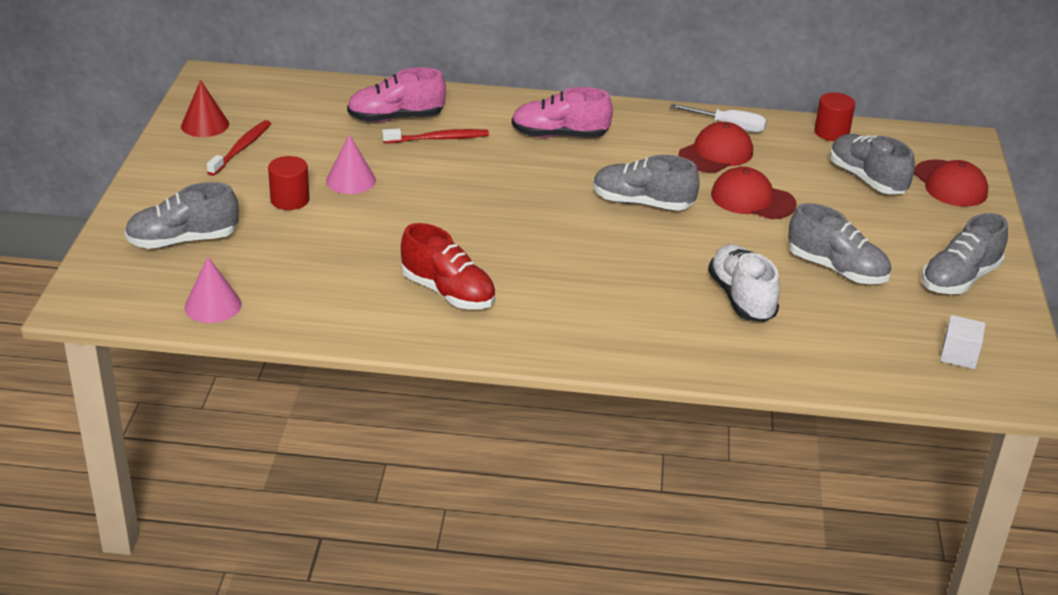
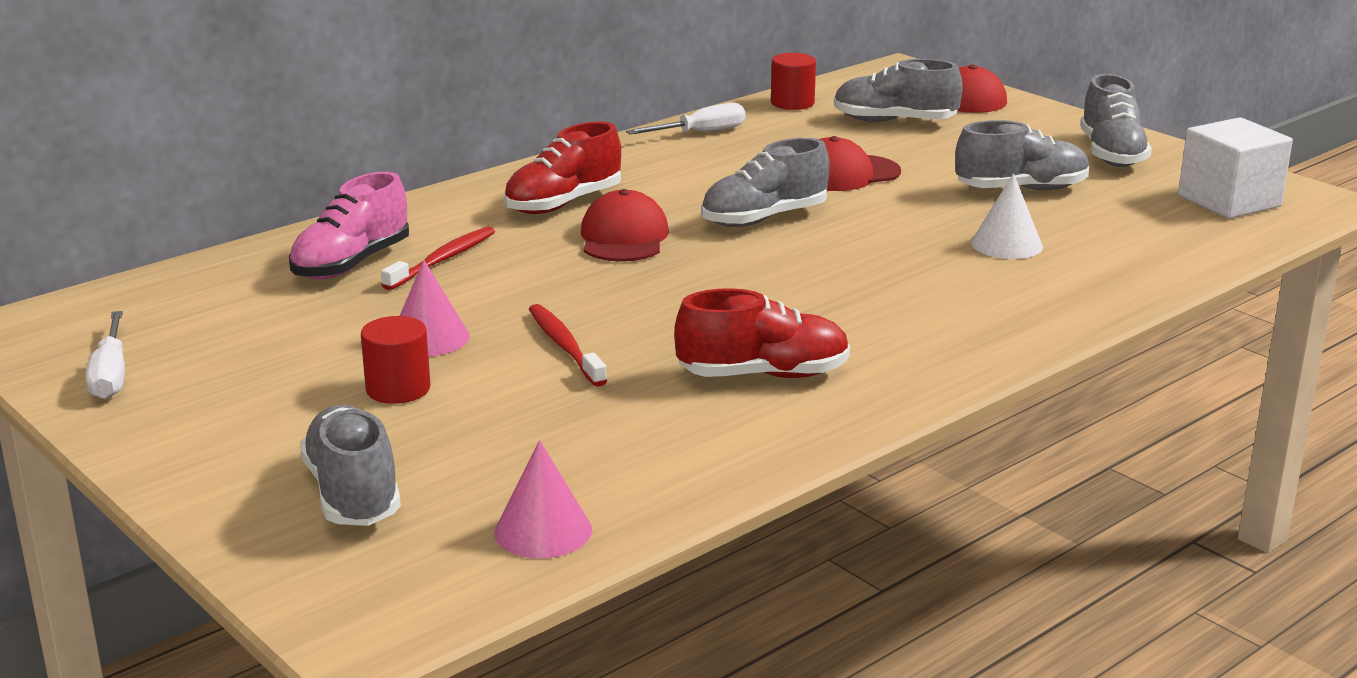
camera: 45 degrees left, 10 degrees down
(183, 241) = (353, 494): grey shoe -> grey shoe turned 135 degrees clockwise
(205, 125) = (111, 375): red cone -> white screwdriver
(241, 148) = (218, 373): red toothbrush -> red toothbrush (564, 346)
(559, 135) = (563, 204): pink shoe -> red shoe
(716, 154) = (737, 156): red cap -> red cap (624, 237)
(741, 298) = (1006, 244): white shoe -> white cone
(959, 355) = (1229, 201): white cube -> white cube, size x1.77

